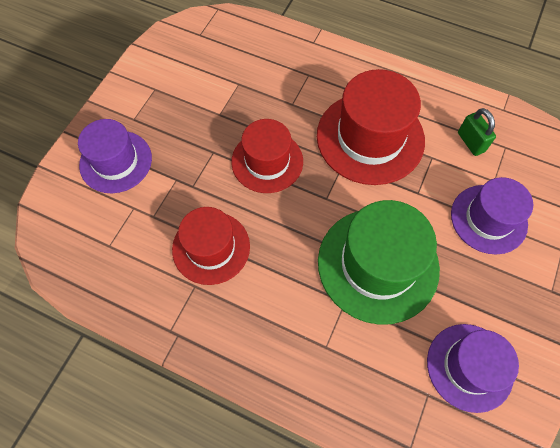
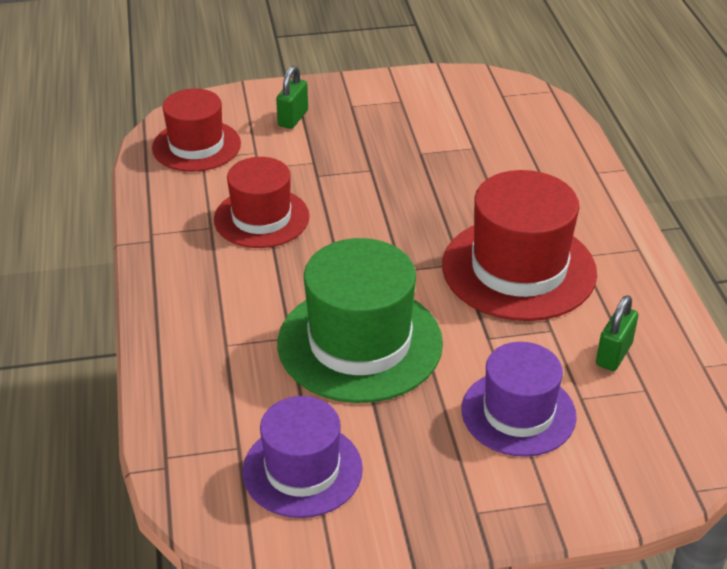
camera: 55 degrees right, 25 degrees down
(116, 161) = (293, 118): purple hat -> green padlock
(267, 161) = (400, 209): red hat -> red hat (196, 146)

